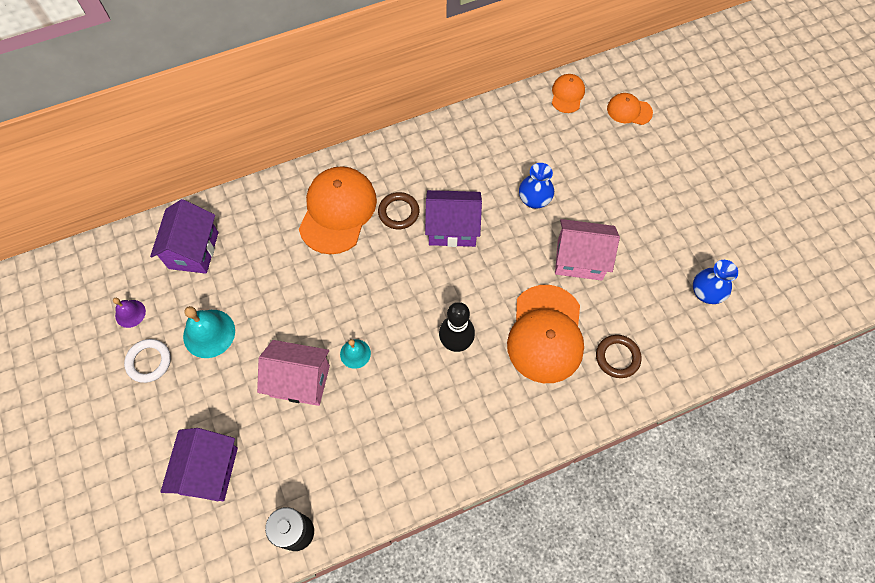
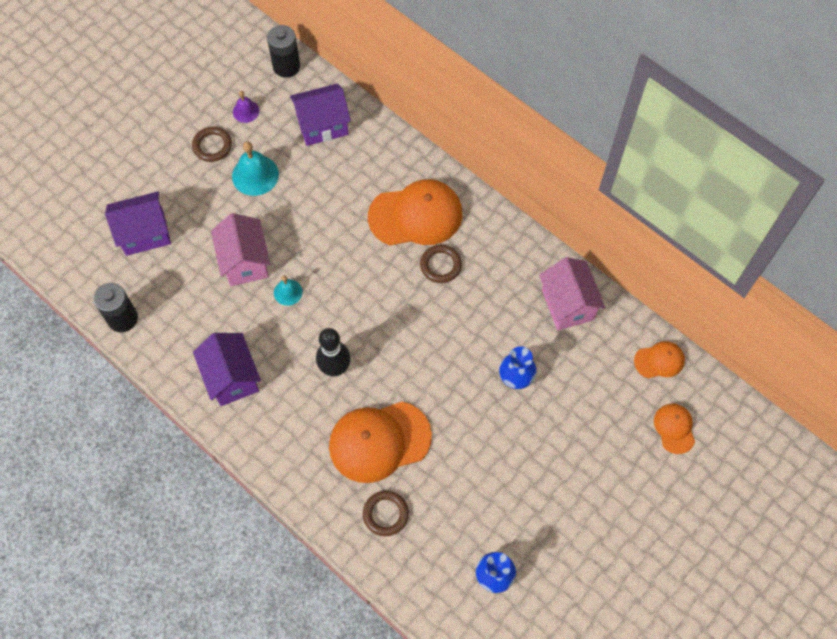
camera: 65 degrees right, 0 degrees up
(105, 255) = (286, 66): none -> black battery
(149, 361) = (212, 146): white ring -> brown ring
(452, 228) = (447, 317): purple house -> purple house (232, 378)
(579, 260) = (471, 443): pink house -> pink house (567, 304)

